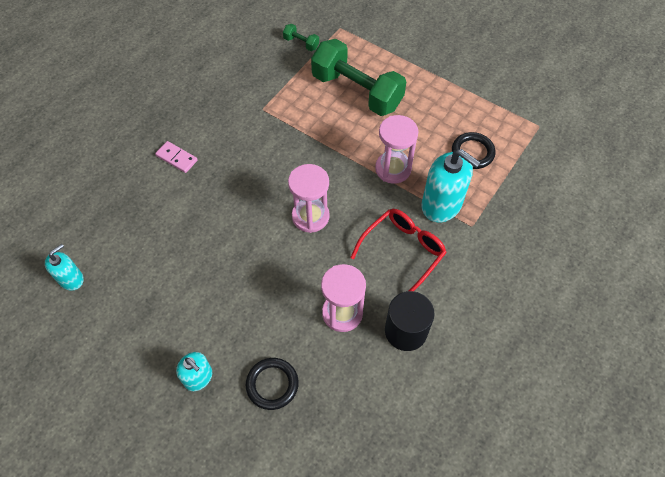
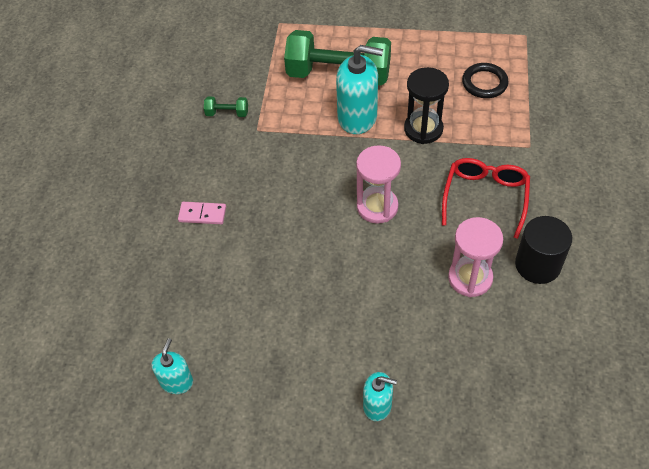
camera: 25 degrees left, 5 degrees down
(272, 384) = (452, 374): black ring -> none
(301, 43) = (251, 53): green dumbbell -> green dumbbell (227, 113)
(393, 169) = (423, 129): pink hourglass -> black hourglass
(441, 205) = (490, 141): turquoise soap dispenser -> turquoise soap dispenser (357, 117)

